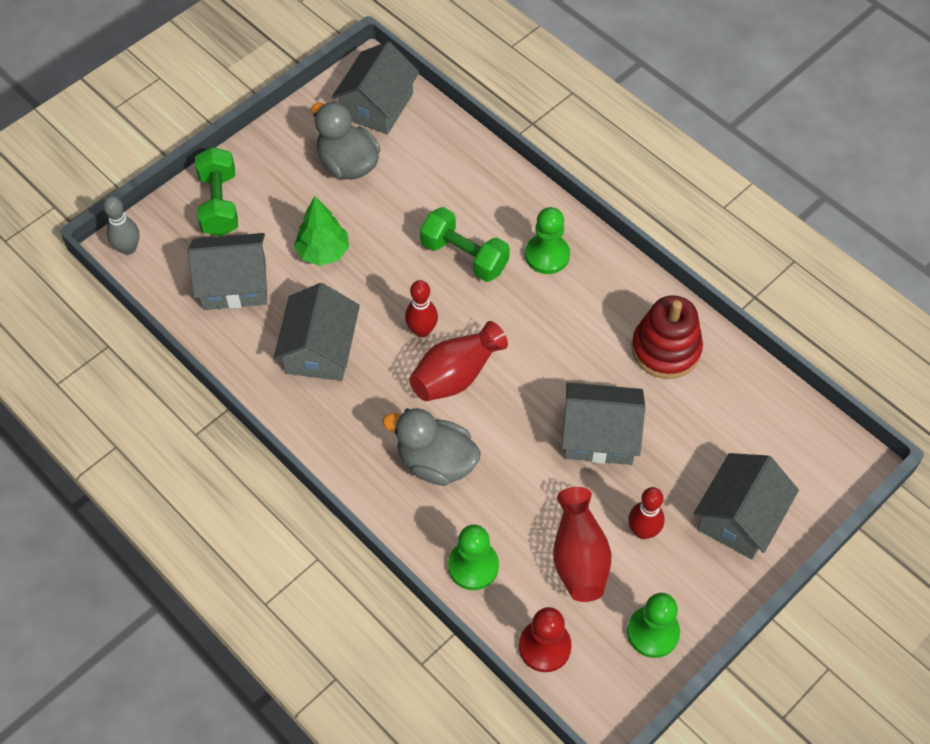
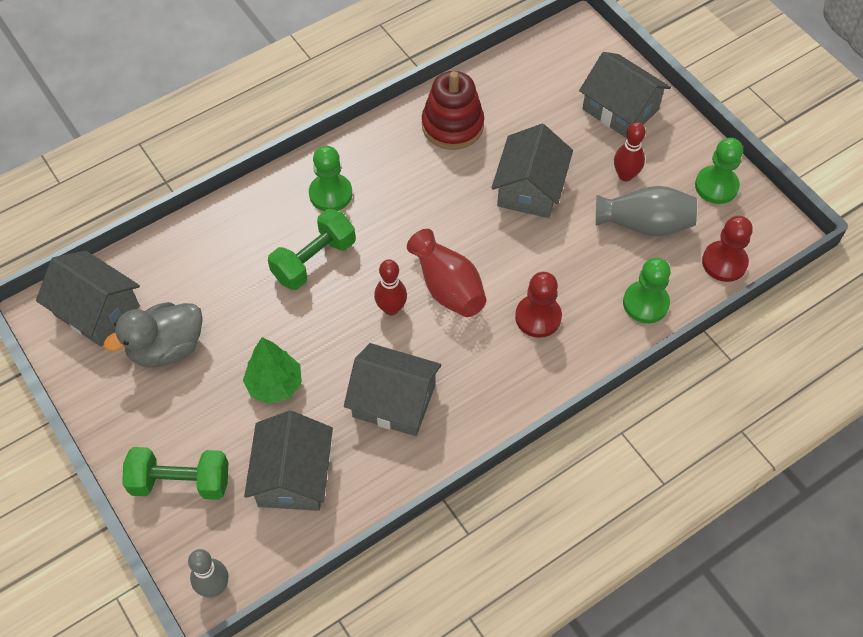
camera: 80 degrees left, 0 degrees up
(436, 462) = (538, 317): grey duck -> red pawn
(579, 557) = (645, 224): red vase -> grey vase

